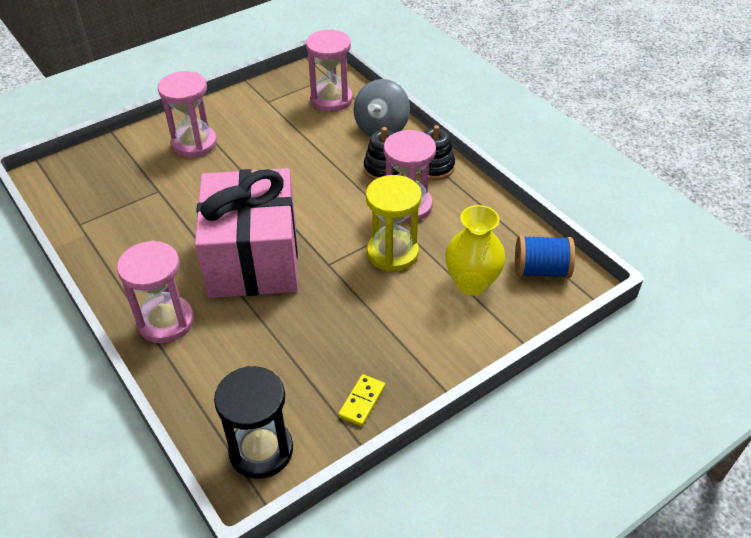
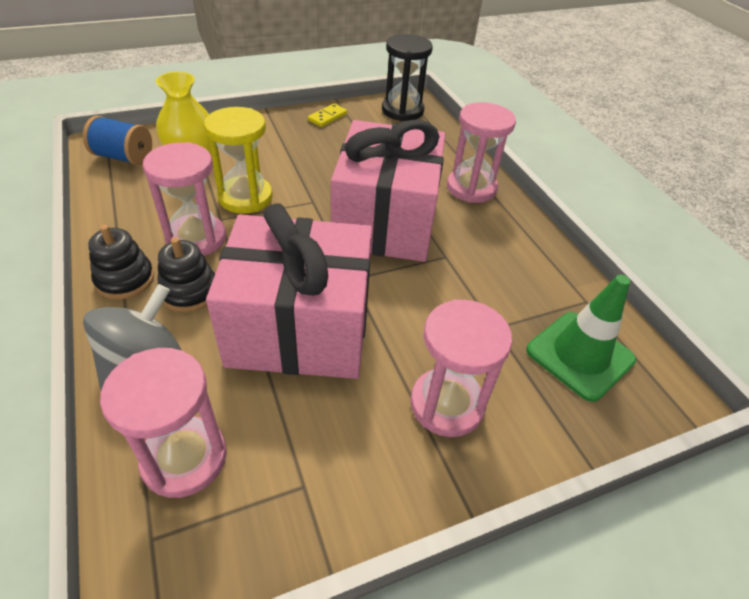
camera: 170 degrees left, 0 degrees up
(99, 185) = (580, 355): none -> green traffic cone
(297, 163) = (300, 328): none -> pink gift

